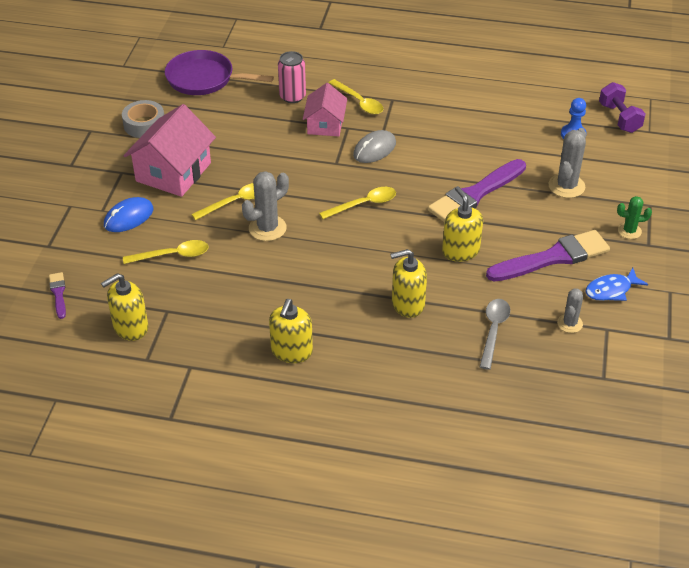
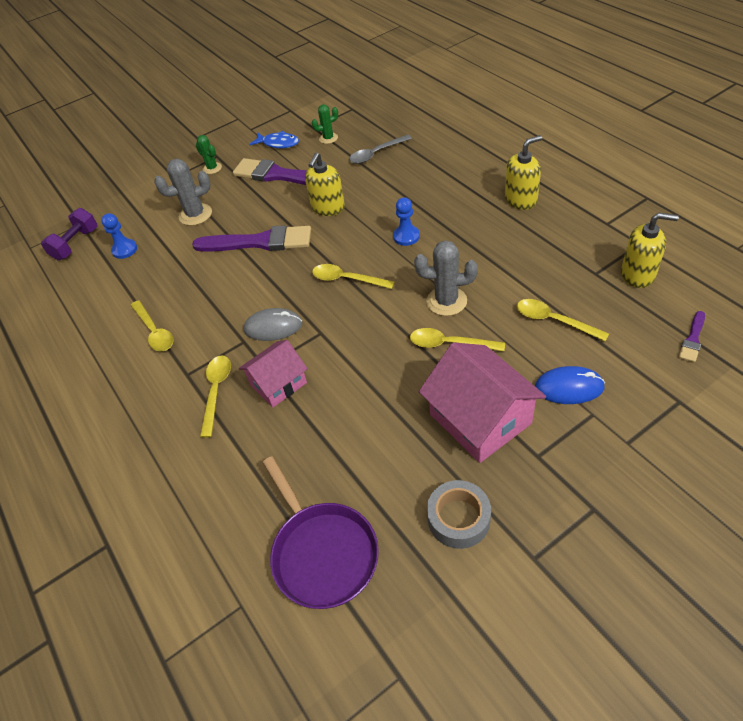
camera: 130 degrees left, 5 degrees up
(173, 172) = (480, 419): pink house -> pink house turned 75 degrees clockwise
(292, 96) = (264, 445): pink can -> none
(358, 261) = (406, 236): none -> blue pawn
(407, 304) = (408, 192): yellow soap dispenser -> none
(453, 106) = (154, 332): none -> yellow spoon
(570, 323) = (328, 138): grey cactus -> green cactus

